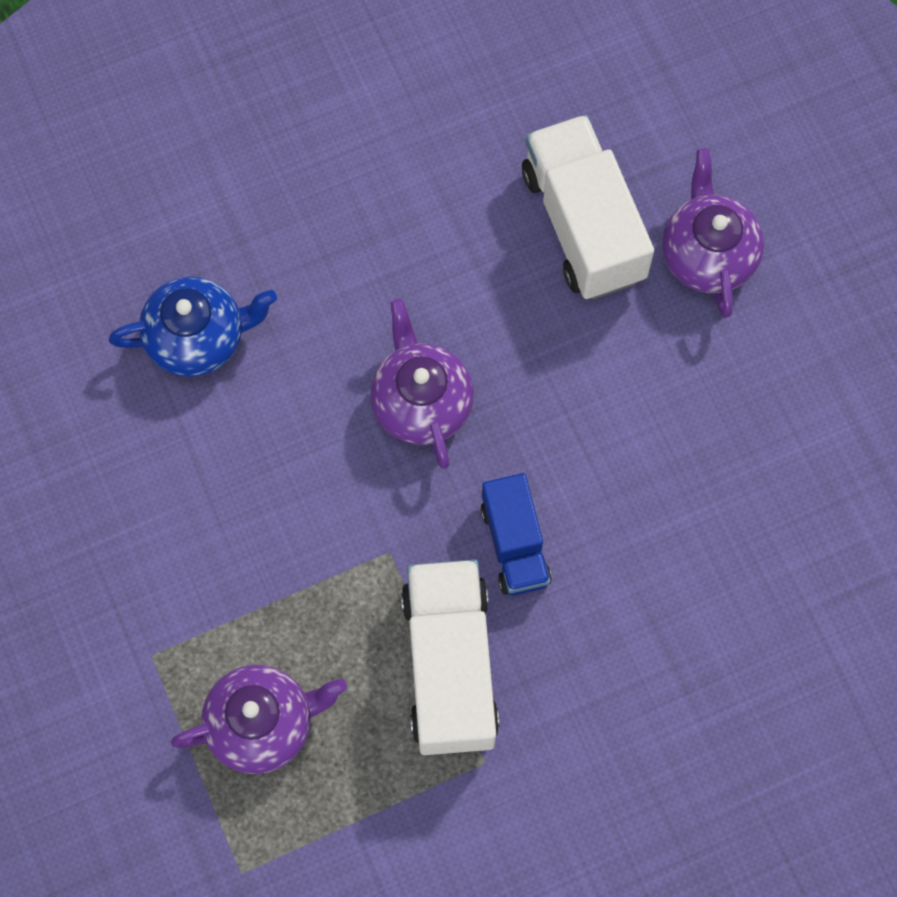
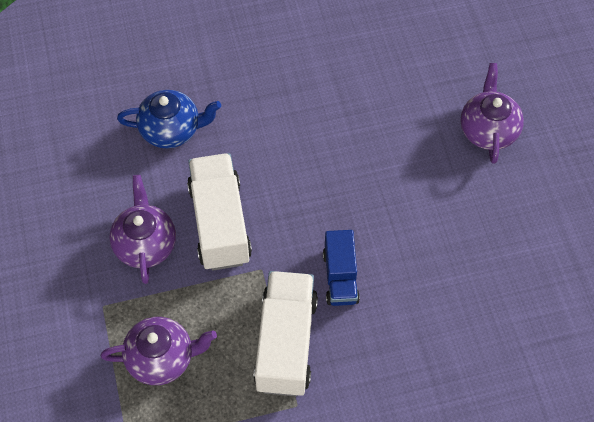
camera: 10 degrees right, 10 degrees down
(421, 402) = (298, 186): purple teapot -> purple teapot (145, 244)
(583, 224) = (415, 102): white truck -> white truck (220, 223)

